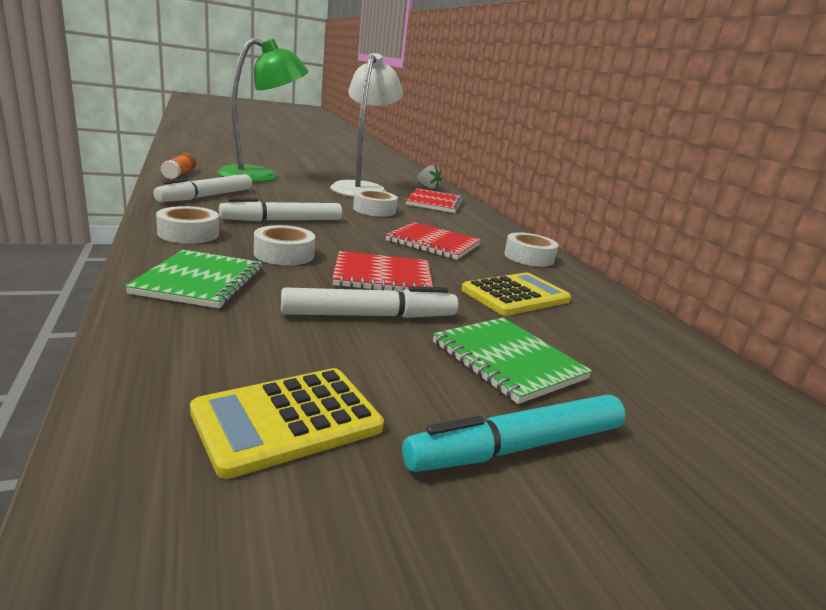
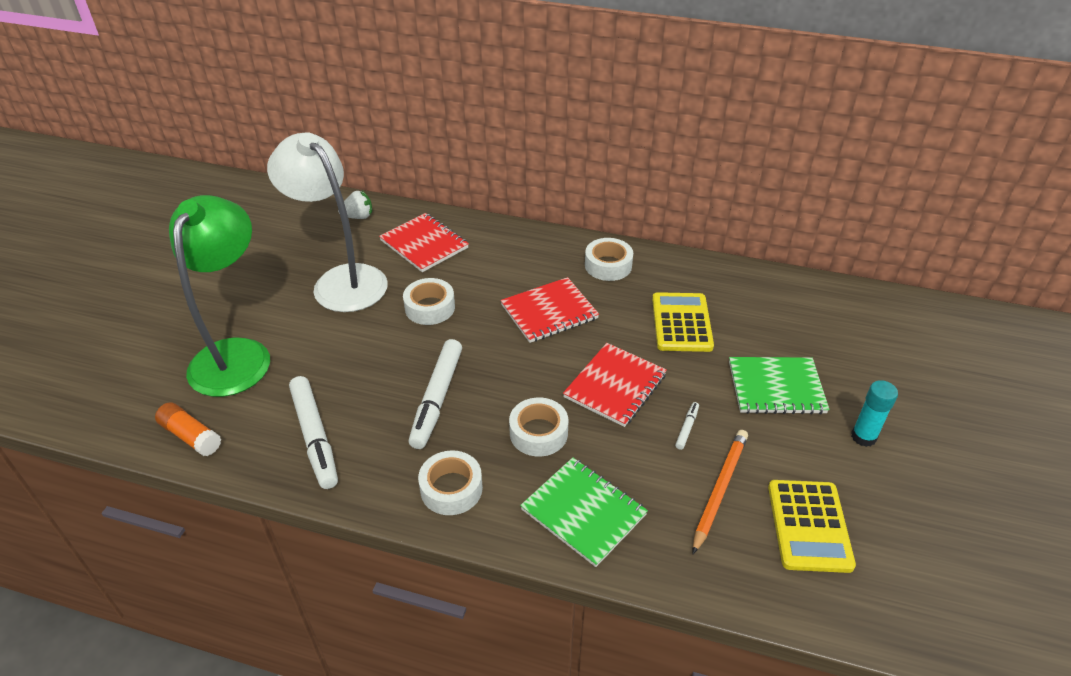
camera: 50 degrees left, 20 degrees up
(295, 345) = (719, 490): none -> orange pencil
(369, 315) = (687, 428): white marker -> white marker, size x0.43
(518, 447) = (863, 437): turquoise marker -> turquoise glue stick

